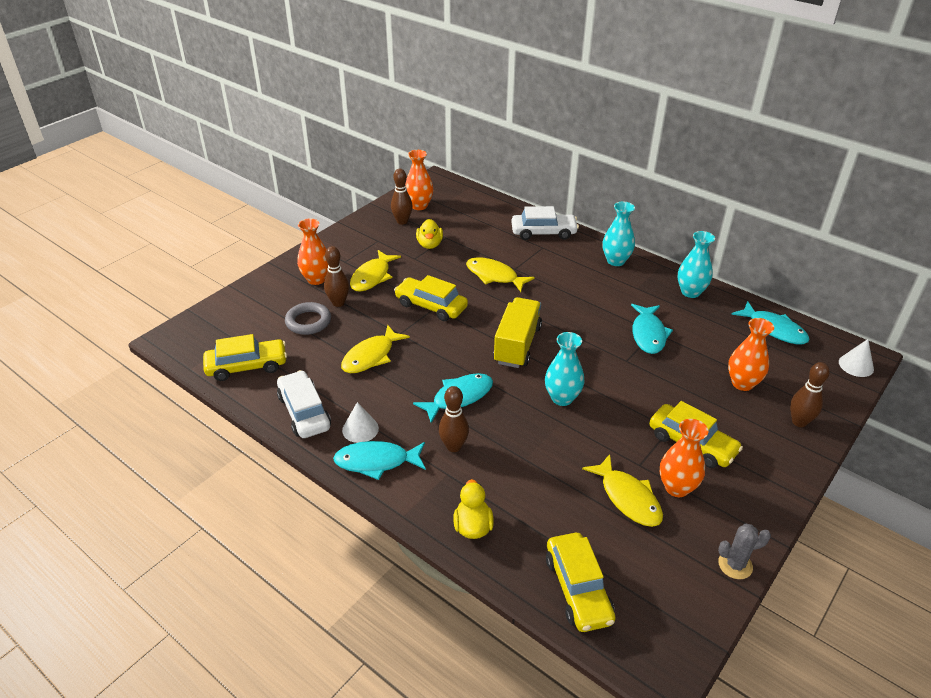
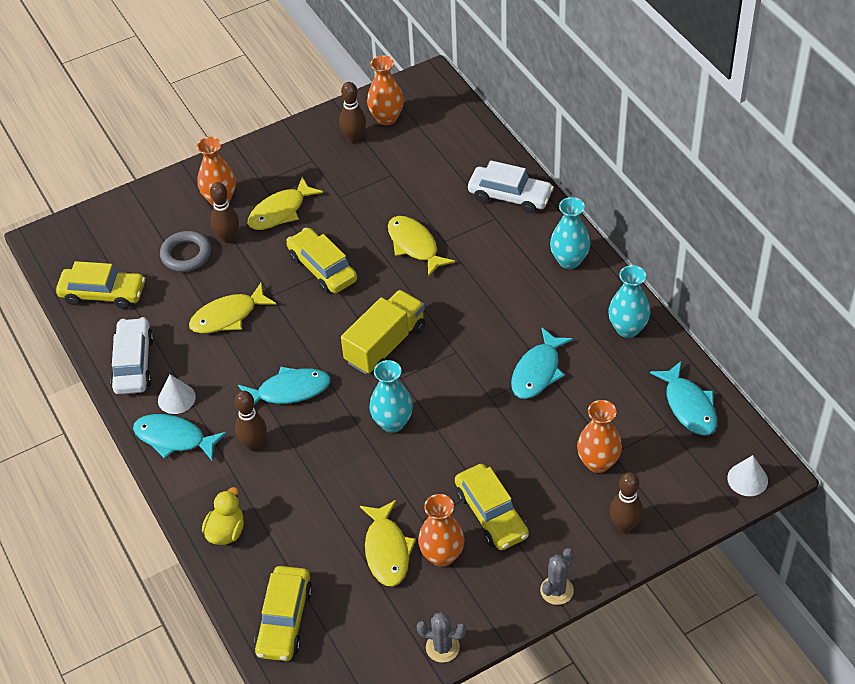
camera: 25 degrees right, 10 degrees up
(429, 244) = (367, 181): yellow duck -> none
(789, 486) = (556, 590): none -> grey cactus

